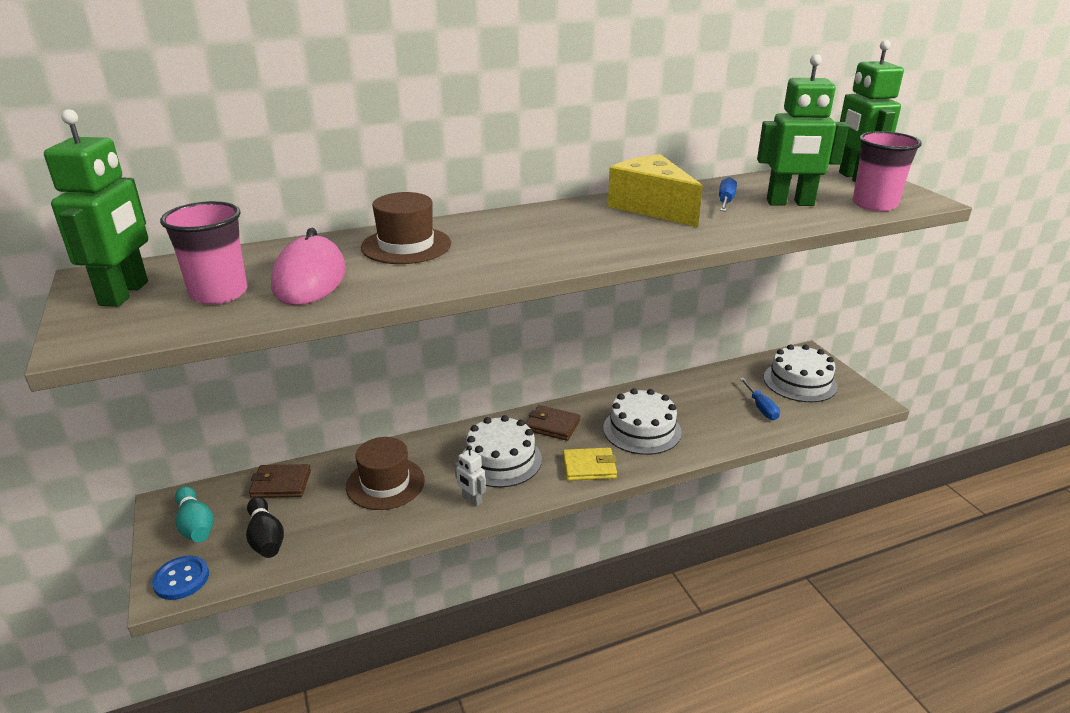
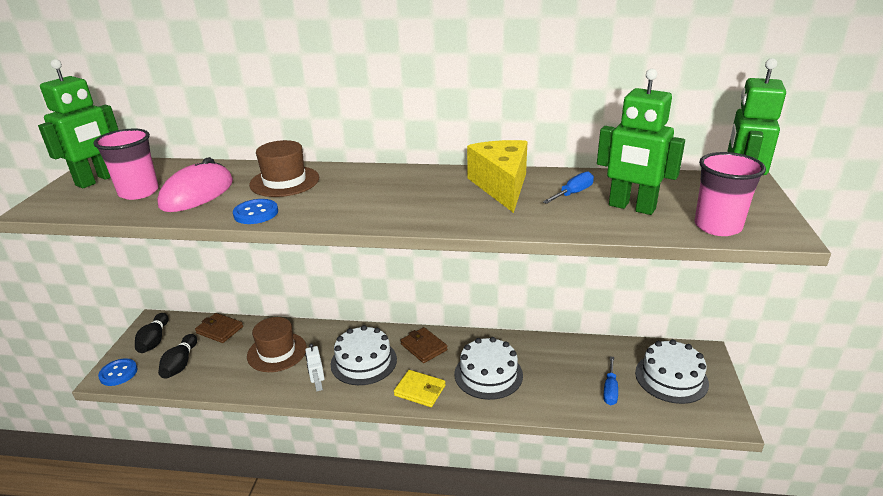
camera: 30 degrees right, 0 degrees up
(195, 525) = (154, 341): turquoise bowling pin -> black bowling pin
(424, 282) = (256, 213): none -> blue button

